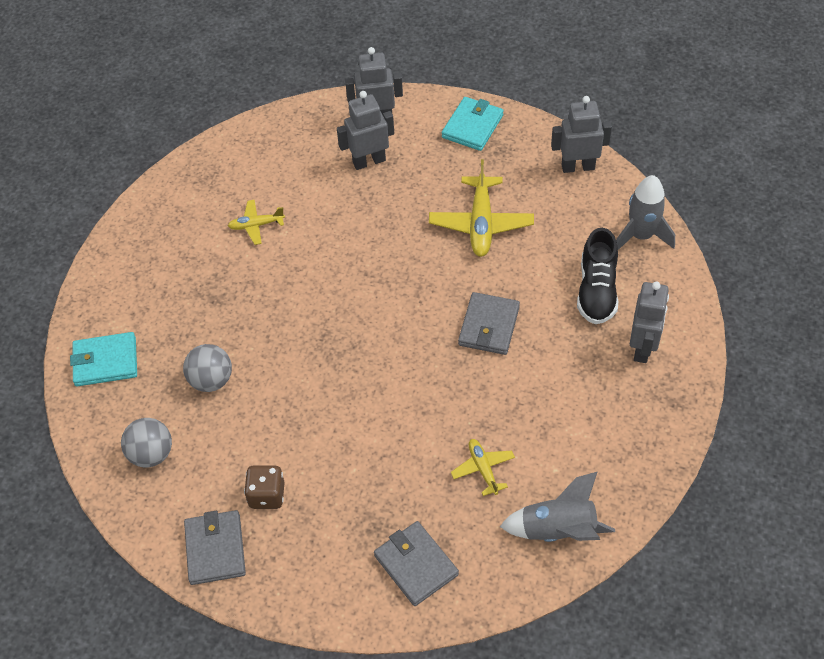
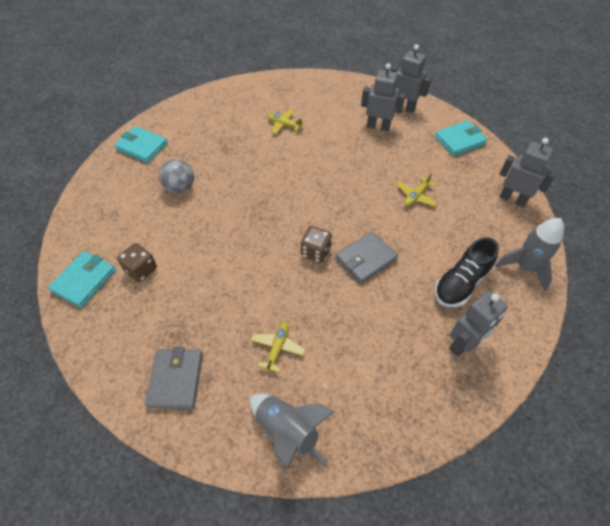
camera: 35 degrees right, 0 degrees up
(151, 454) = (111, 206): grey ball -> none
(215, 549) = (84, 280): grey wallet -> turquoise wallet
(433, 352) = (316, 252): none -> brown dice
(481, 224) = (416, 196): yellow plane -> yellow plane, size x0.55

